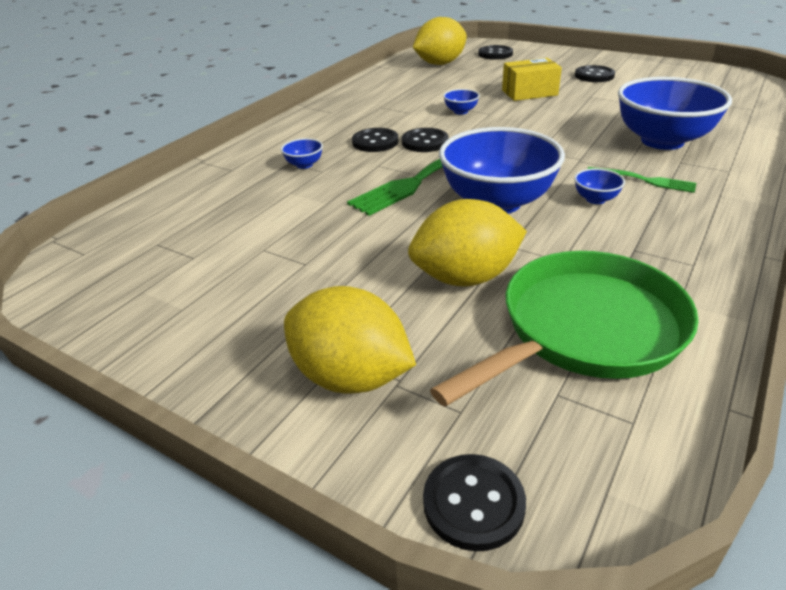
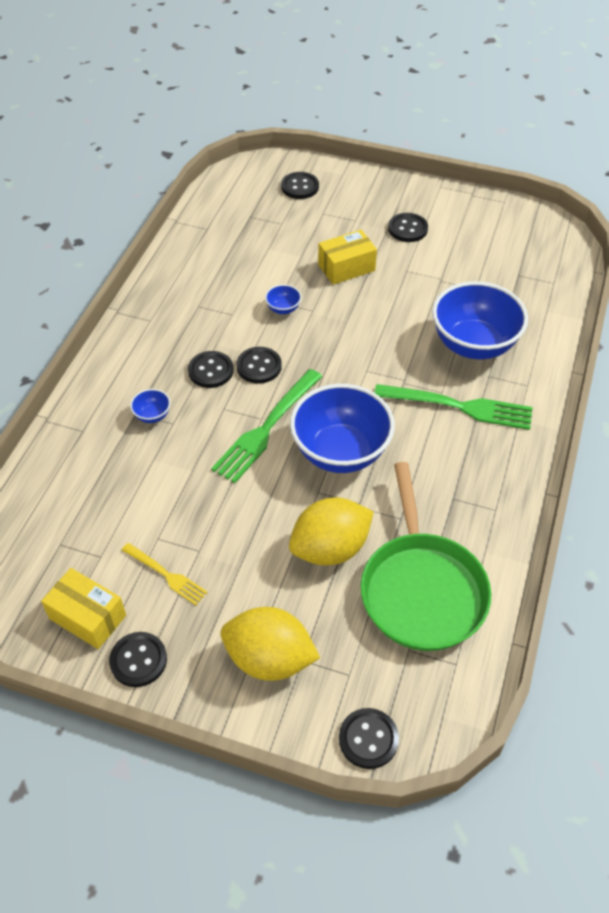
camera: 15 degrees left, 15 degrees up
(146, 306) = (88, 617): none -> yellow box
(180, 354) = (138, 660): none -> black button
(257, 280) = (166, 575): none -> yellow fork
(440, 64) = (243, 212): yellow lemon -> none
(584, 330) = (421, 589): green pan -> green pan turned 135 degrees clockwise
(595, 199) = (420, 438): blue bowl -> none
(644, 180) = (459, 406): green fork -> green fork, size x1.77

